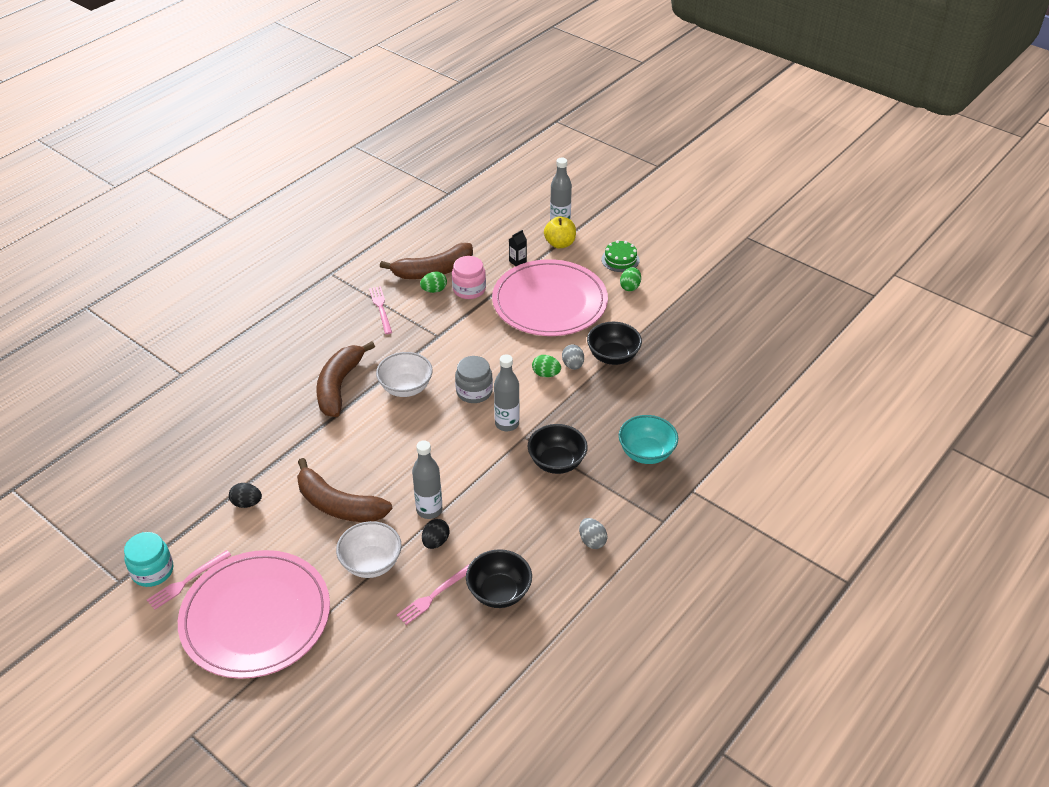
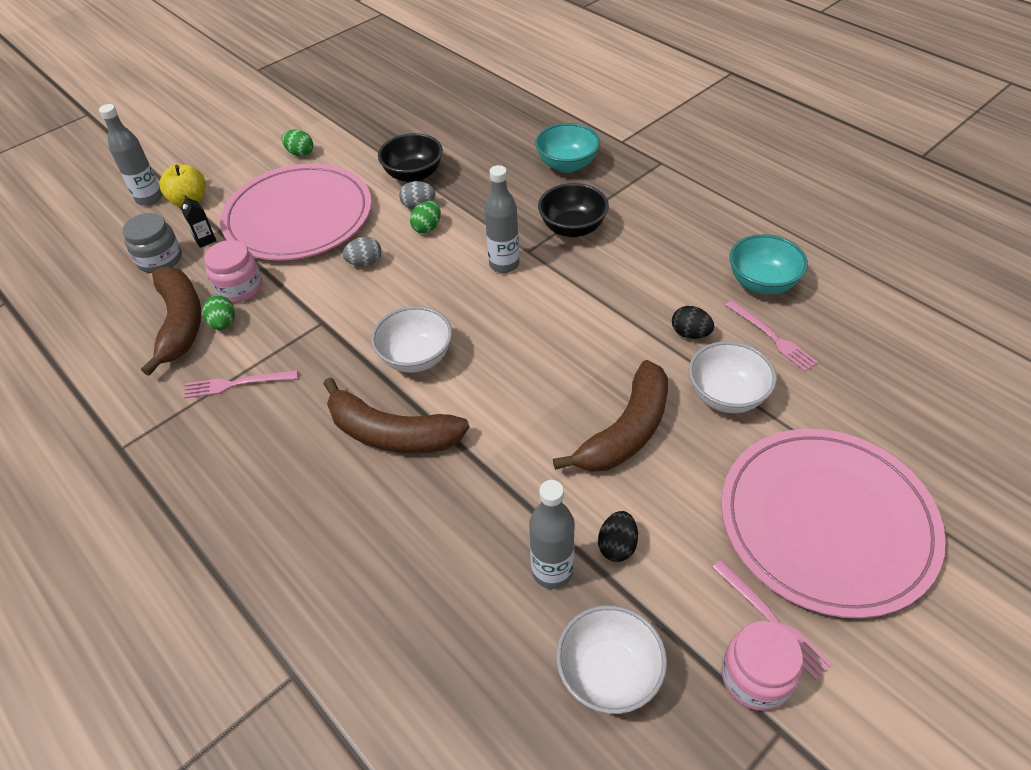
camera: 80 degrees left, 5 degrees up
(152, 571) = (755, 677): turquoise jar -> pink jar
(164, 502) = (609, 673): none -> white bowl
(429, 510) = (639, 338): grey bottle -> grey bottle (552, 571)
(474, 392) = (441, 290): grey jar -> grey jar (160, 259)
(499, 592) = (762, 283): black bowl -> turquoise bowl
(592, 541) = (687, 211): grey egg -> grey egg (365, 263)
(620, 260) = (248, 156): green cake -> none

